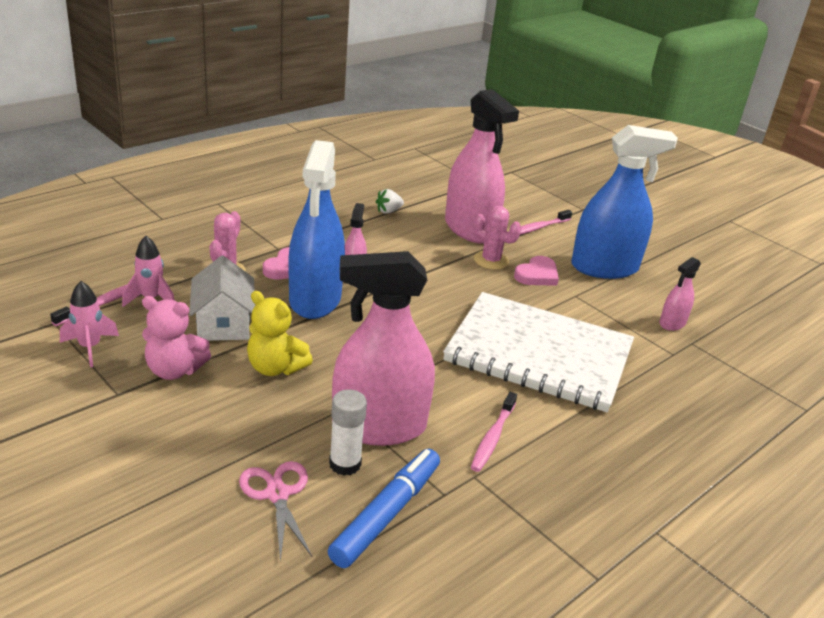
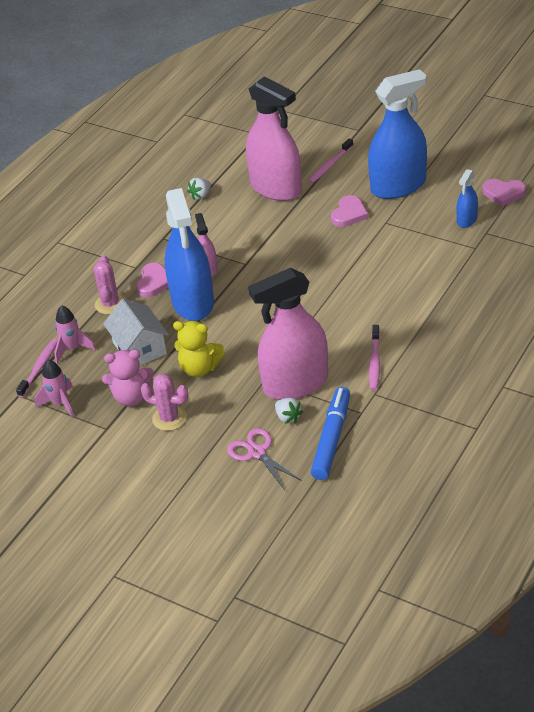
camera: 10 degrees left, 10 degrees up
(345, 464) = (288, 417): white glue stick -> white strawberry
(491, 260) = (307, 214): pink cactus -> pink cactus (169, 418)
(539, 354) = (379, 285): white notebook -> none
(672, 323) = (467, 220): pink spray bottle -> blue spray bottle
(725, 311) = (503, 193): none -> pink heart

